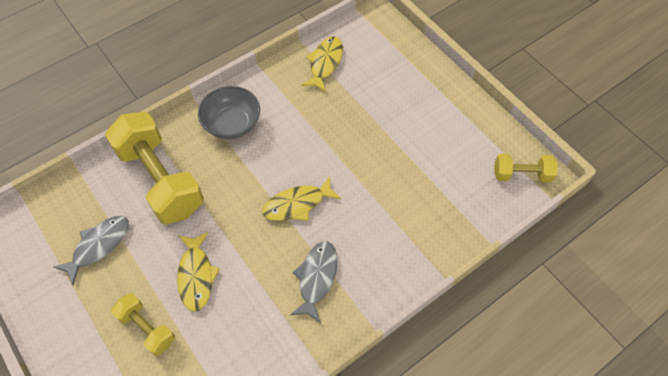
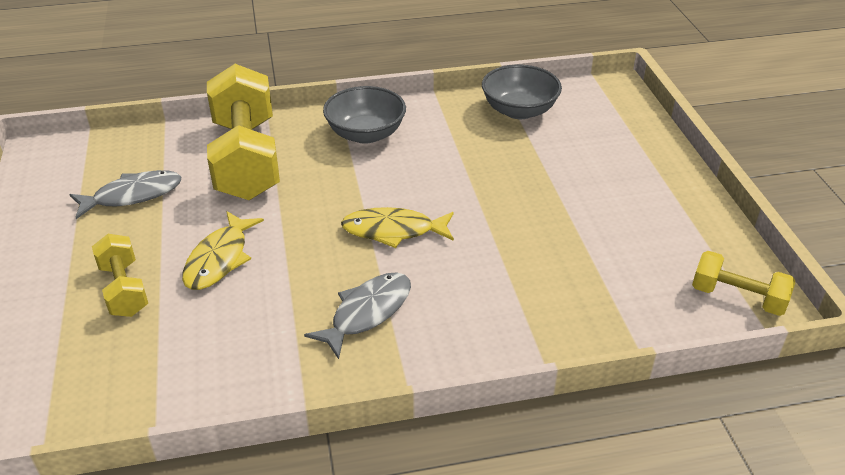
camera: 25 degrees right, 20 degrees down
(325, 63) = (519, 110): yellow fish -> grey bowl

